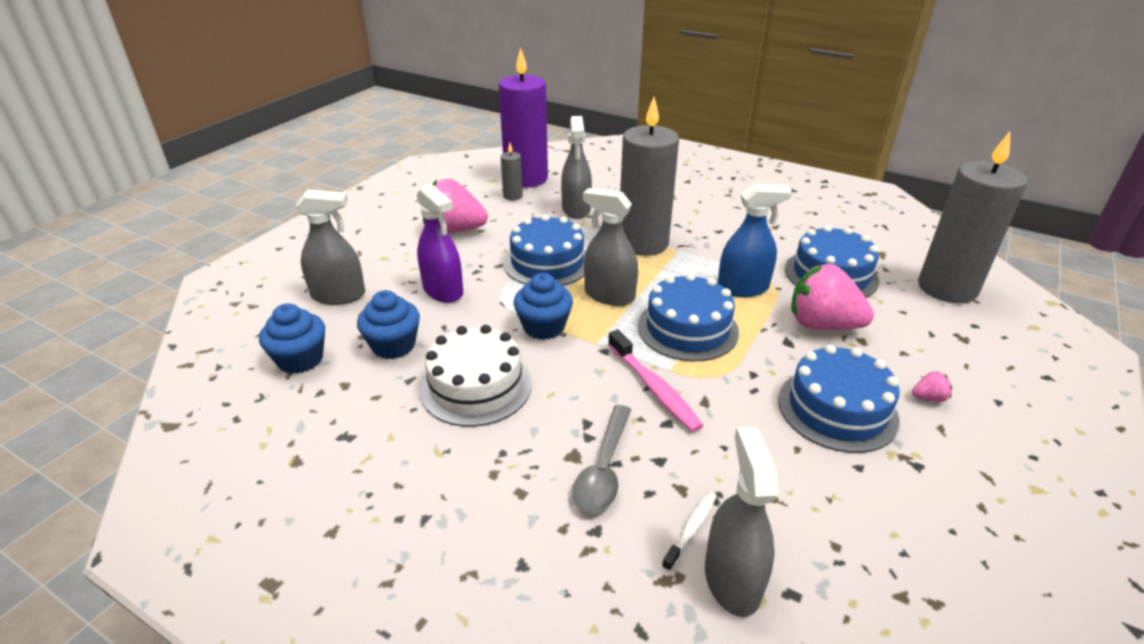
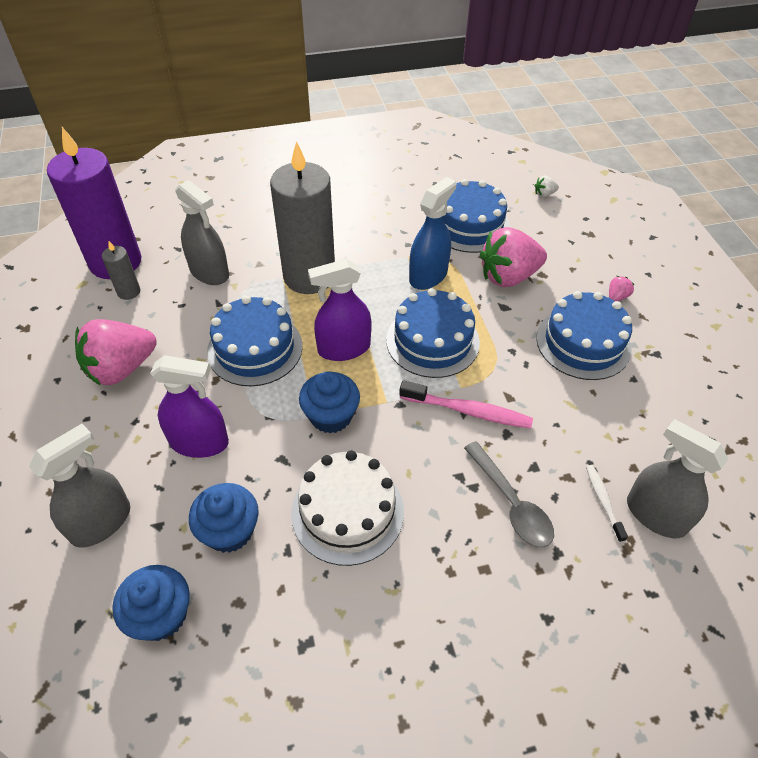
camera: 45 degrees left, 15 degrees up
(609, 295) = (344, 348): grey spray bottle -> purple spray bottle
(947, 288) = (544, 194): grey candle -> white strawberry

